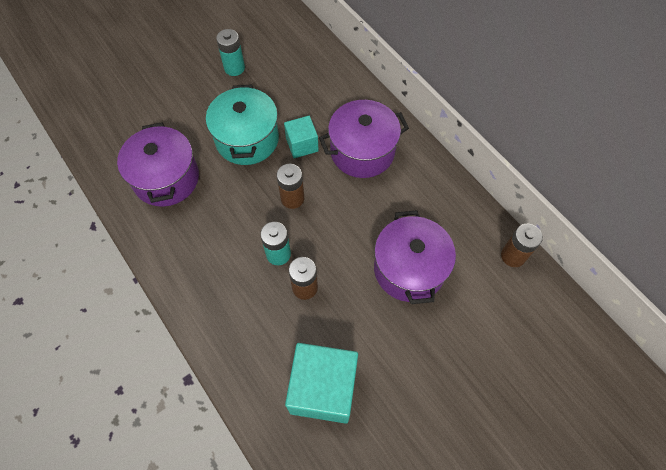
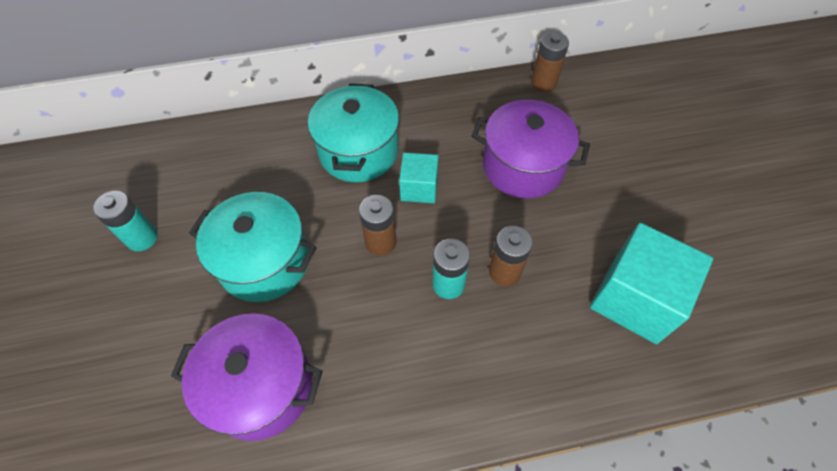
camera: 65 degrees left, 5 degrees down
(302, 144) = (312, 205): turquoise cube -> turquoise cube (419, 188)
(362, 151) = (359, 151): purple pot -> turquoise pot

